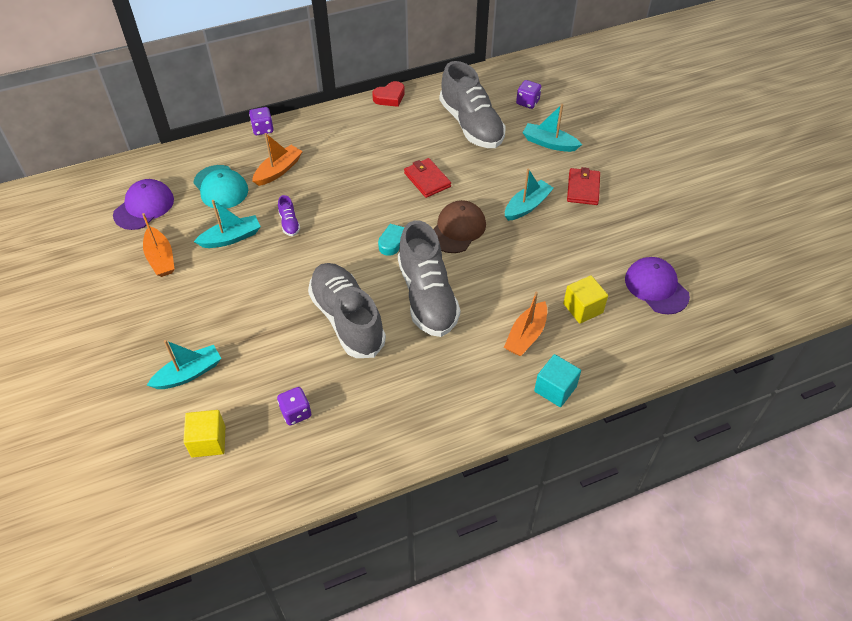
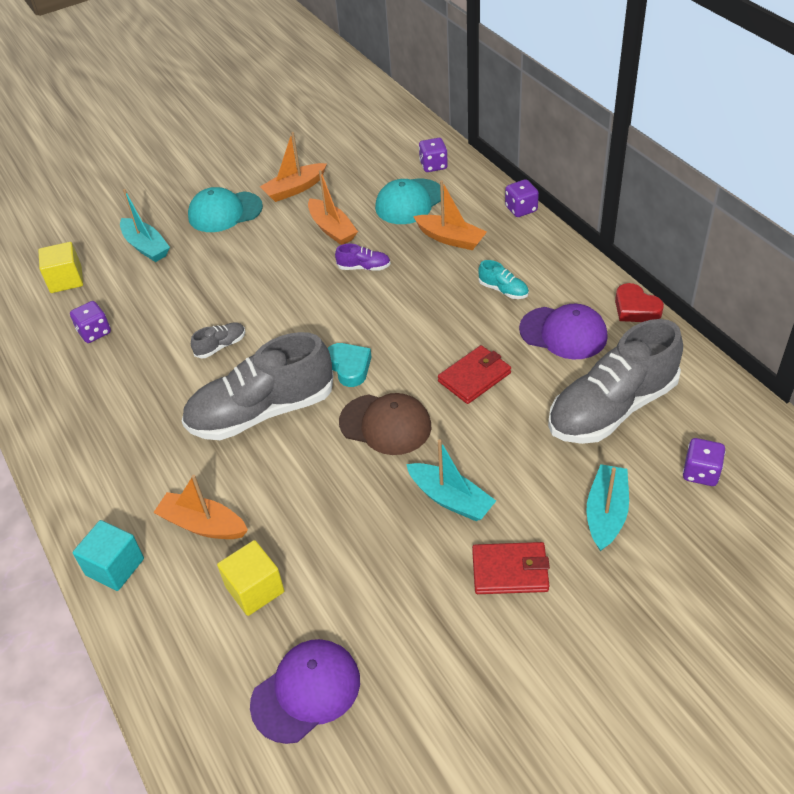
camera: 85 degrees right, 5 degrees down
(144, 207) = (366, 158): purple cap -> purple cap (563, 333)
(167, 310) = (225, 212): none -> turquoise cap
(180, 167) = (433, 165): none -> purple dice
(231, 238) = (332, 229): turquoise boat -> orange boat
(289, 223) = (364, 267): purple shoe -> purple shoe turned 150 degrees counterclockwise
(347, 152) = (503, 290): none -> turquoise shoe
(347, 319) = (221, 346): grey shoe -> grey shoe, size x0.40

